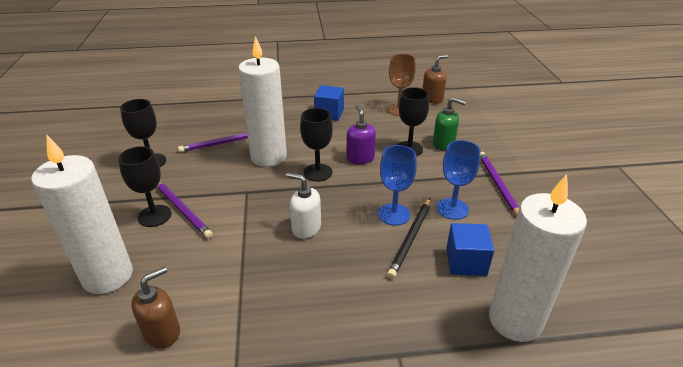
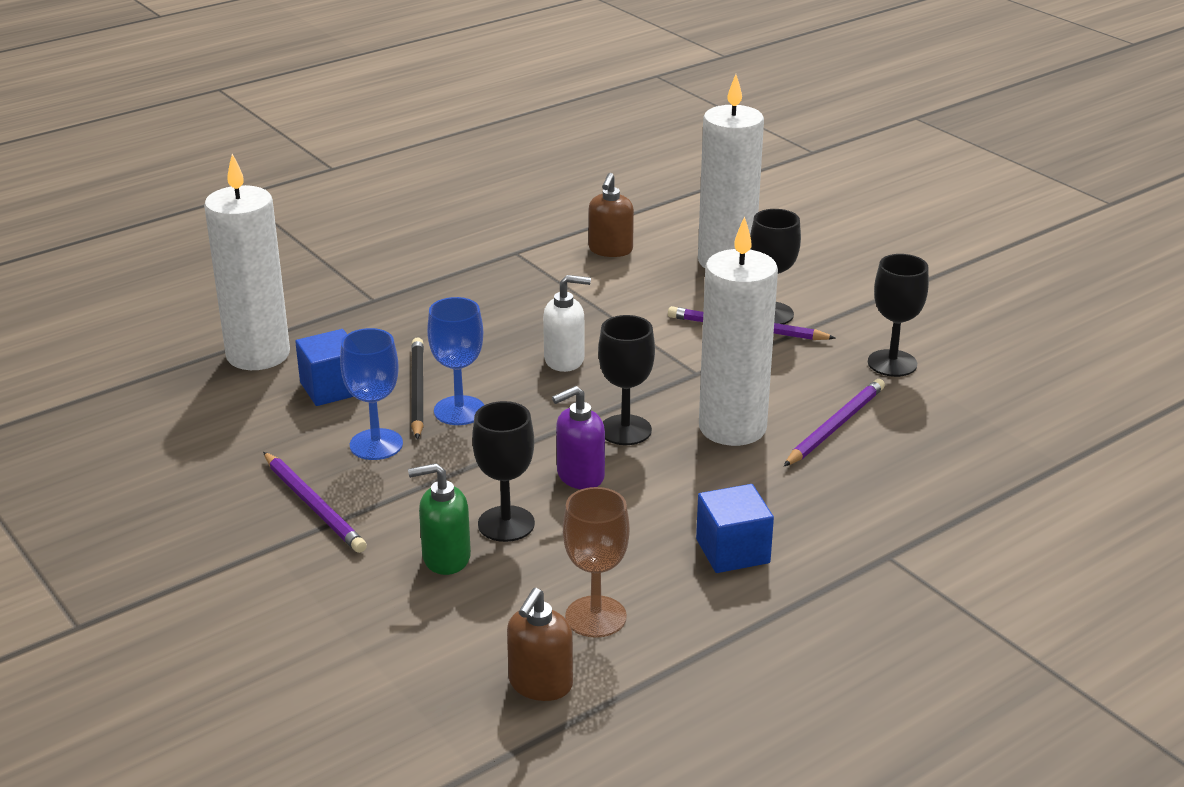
camera: 150 degrees right, 5 degrees down
(360, 158) = (580, 476): purple soap dispenser -> purple soap dispenser turned 105 degrees clockwise

